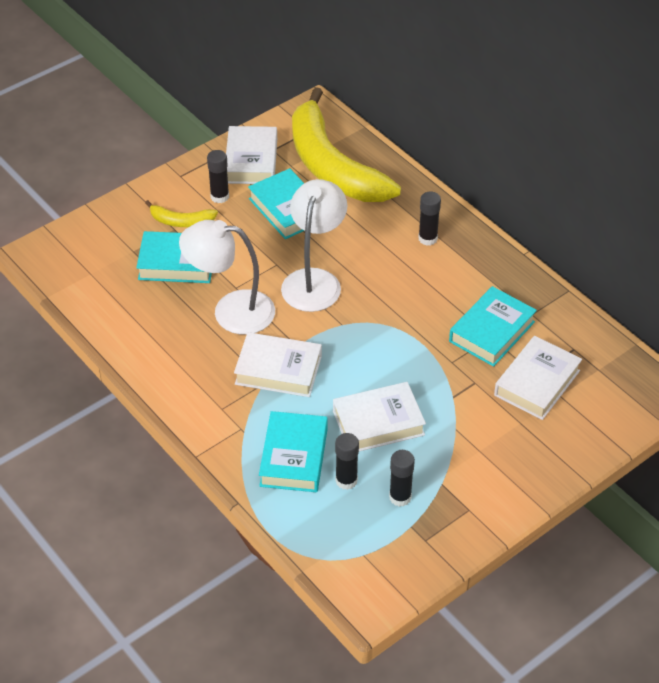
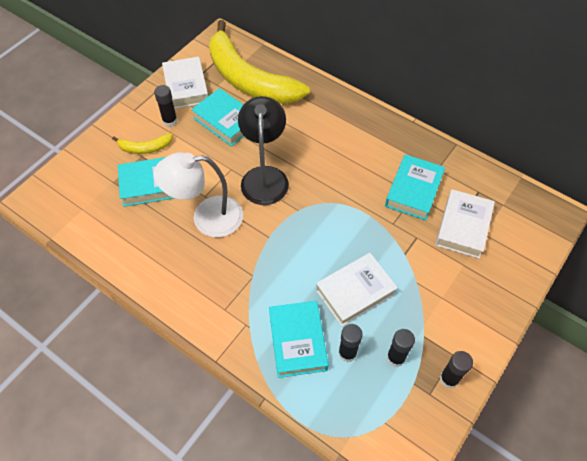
camera: 15 degrees left, 10 degrees up
(278, 370) = (260, 262): white book -> none
(314, 280) = (264, 176): white lamp -> black lamp
(427, 238) = (339, 123): black glue stick -> black glue stick (449, 379)

